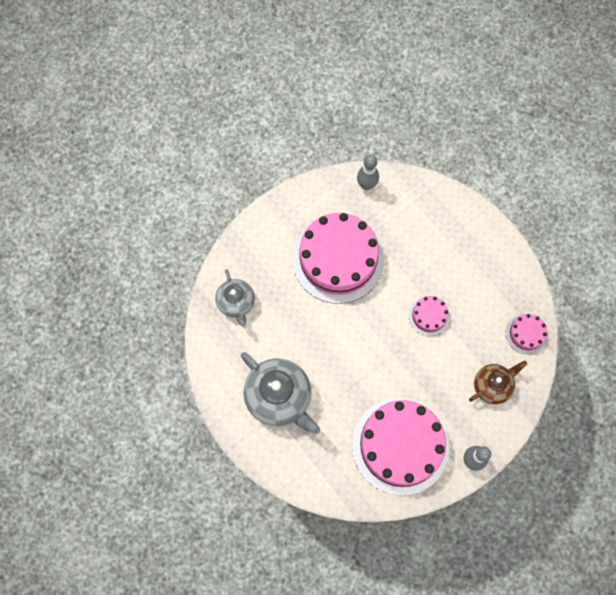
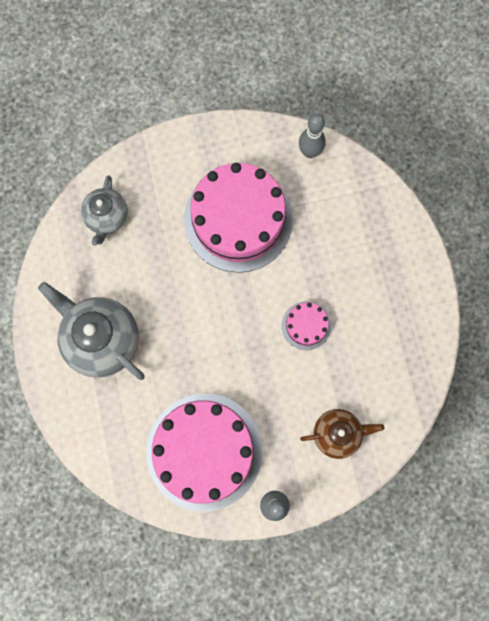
camera: 25 degrees right, 5 degrees up
(279, 398) = (102, 339): grey teapot -> grey teapot turned 150 degrees clockwise
(526, 334) = (404, 394): pink cake -> none

